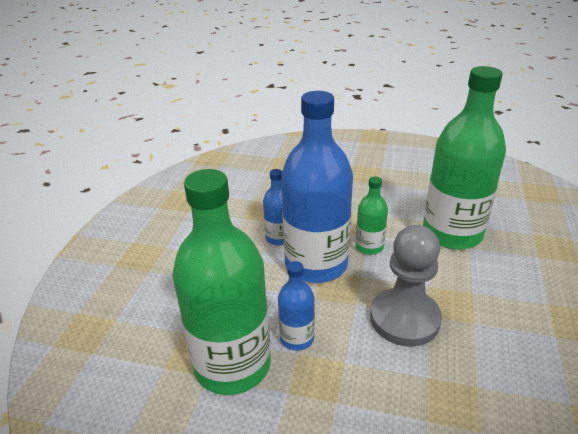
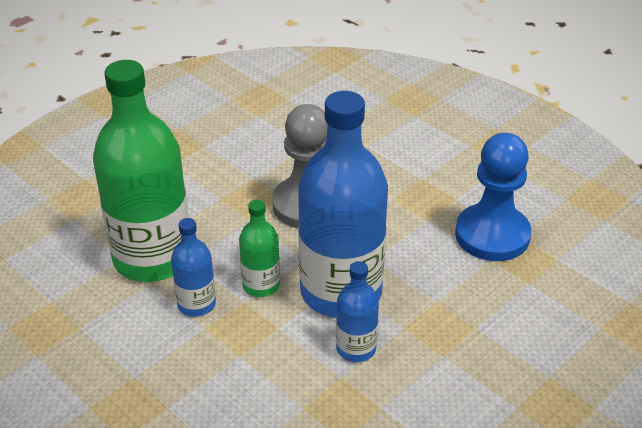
camera: 150 degrees left, 5 degrees up
(232, 364) = (492, 235): green bottle -> blue pawn
(297, 338) = (420, 231): blue bottle -> blue bottle (196, 304)

